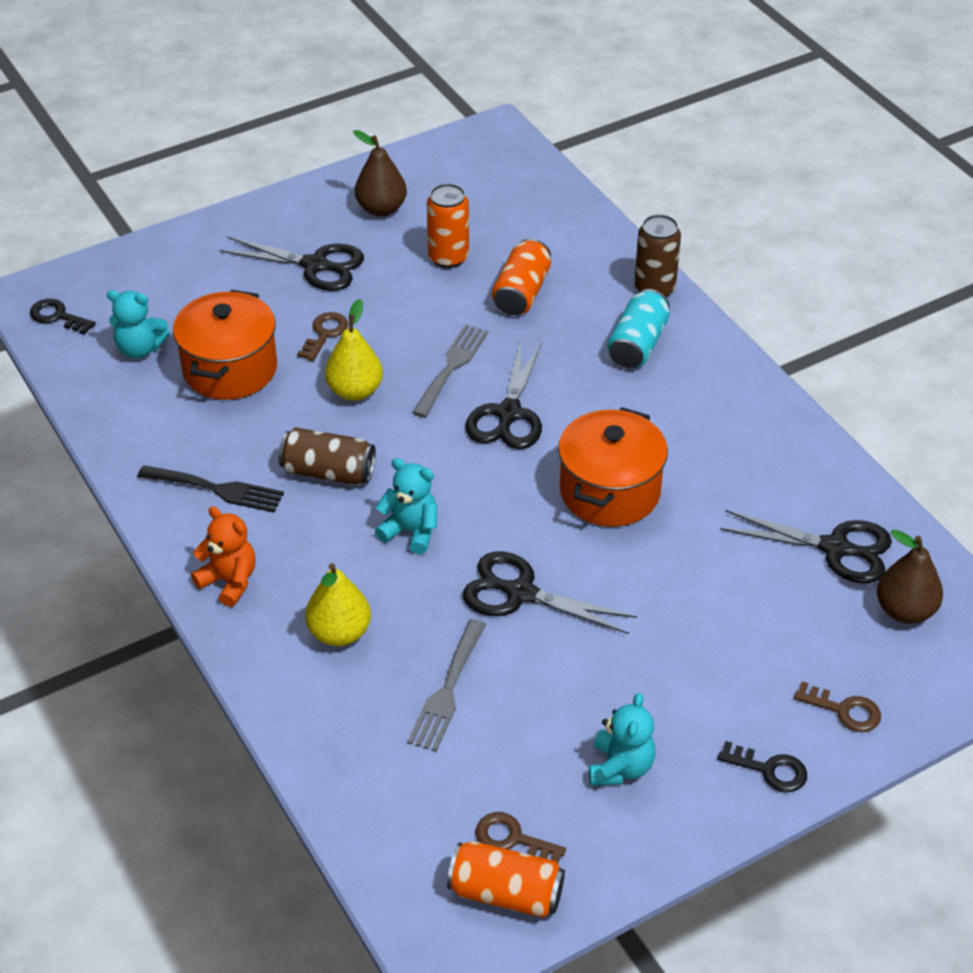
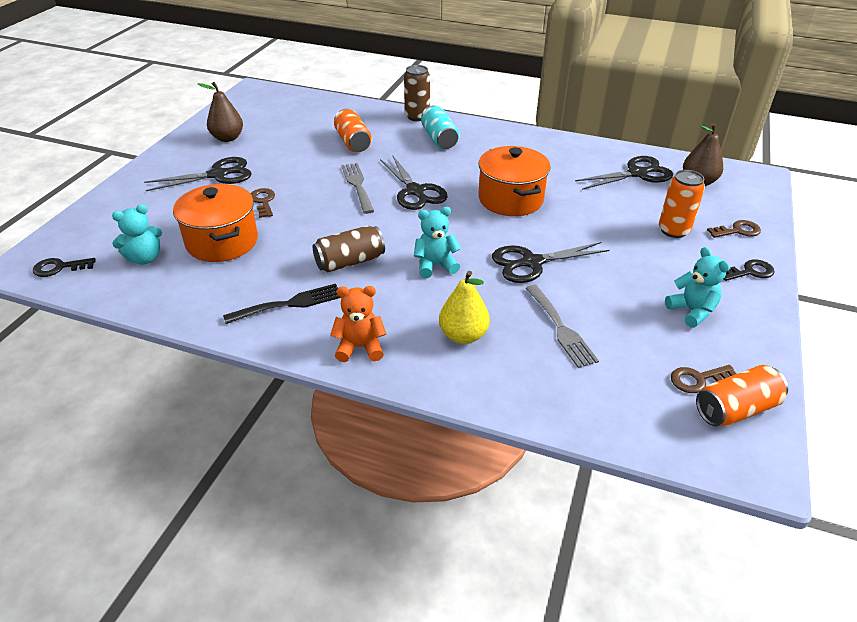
camera: 40 degrees left, 5 degrees down
(355, 391) = (316, 218): yellow pear -> none
(448, 257) = (293, 143): orange can -> orange can (673, 230)

